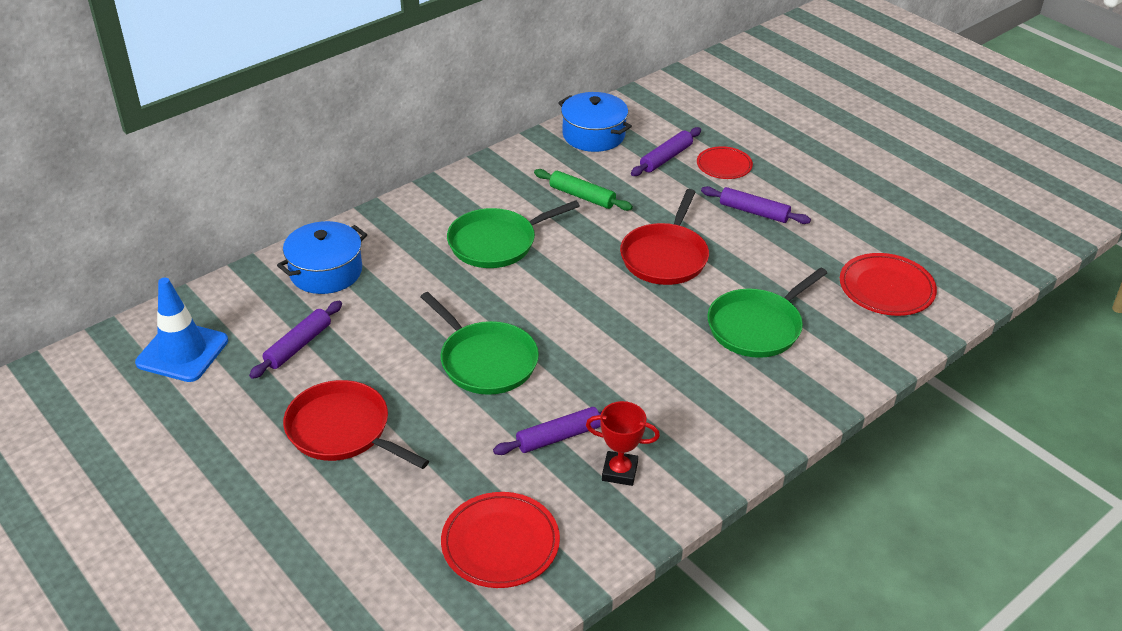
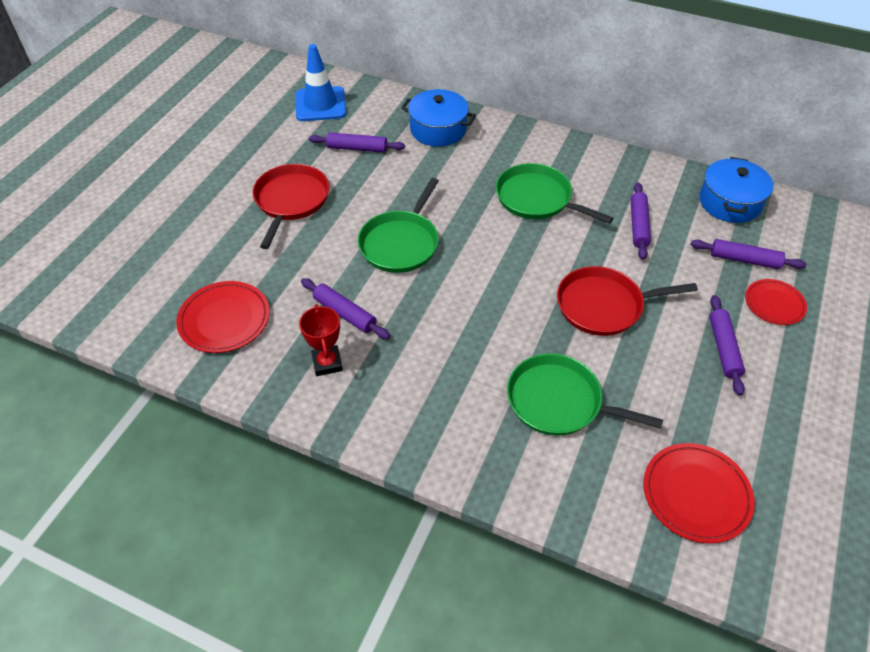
camera: 65 degrees right, 10 degrees up
(582, 196) = (638, 225): green rolling pin -> purple rolling pin

